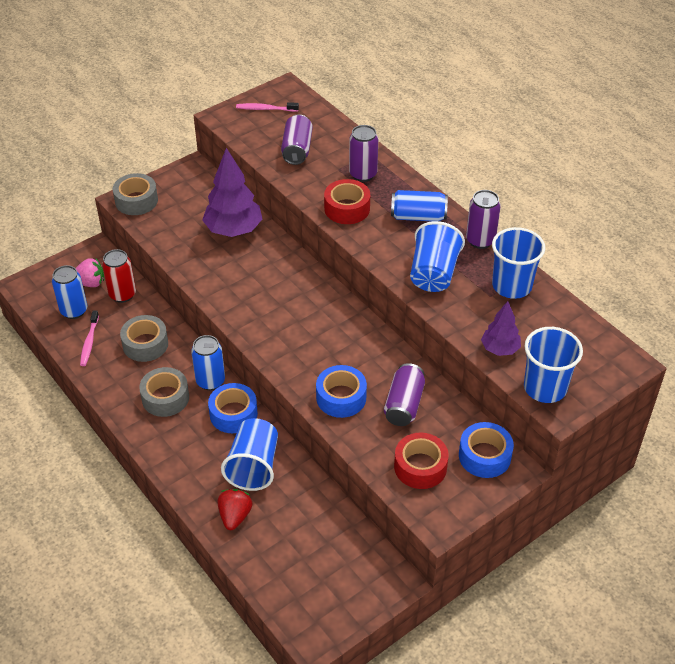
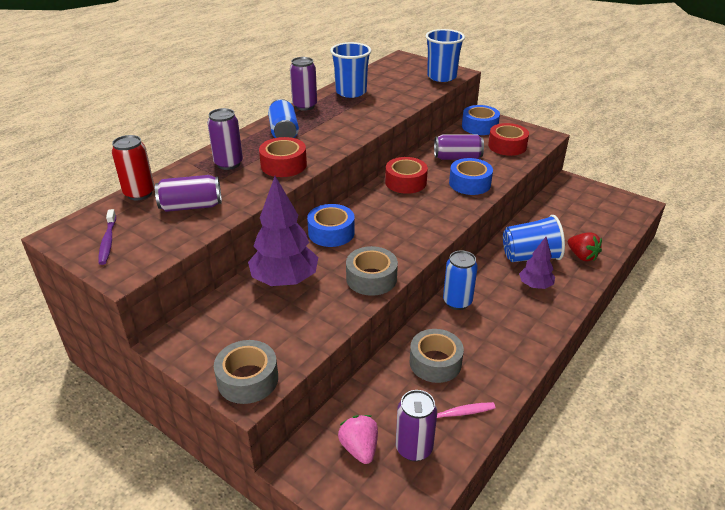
camera: 105 degrees left, 10 degrees down
(74, 311) = (414, 448): blue can -> purple can
(122, 294) = (368, 407): red can -> red can (139, 193)
(165, 398) = (495, 327): grey tape -> grey tape (371, 278)
(233, 414) = (485, 279): blue tape -> blue tape (331, 233)
(235, 516) = (582, 256): red strawberry -> red strawberry turned 120 degrees counterclockwise
(265, 109) = (108, 241): pink toothbrush -> purple toothbrush
(363, 342) = (405, 182): none -> red tape
(433, 274) = (353, 119): blue cup -> none
(500, 349) = (417, 91): purple tree -> purple tree (535, 286)

